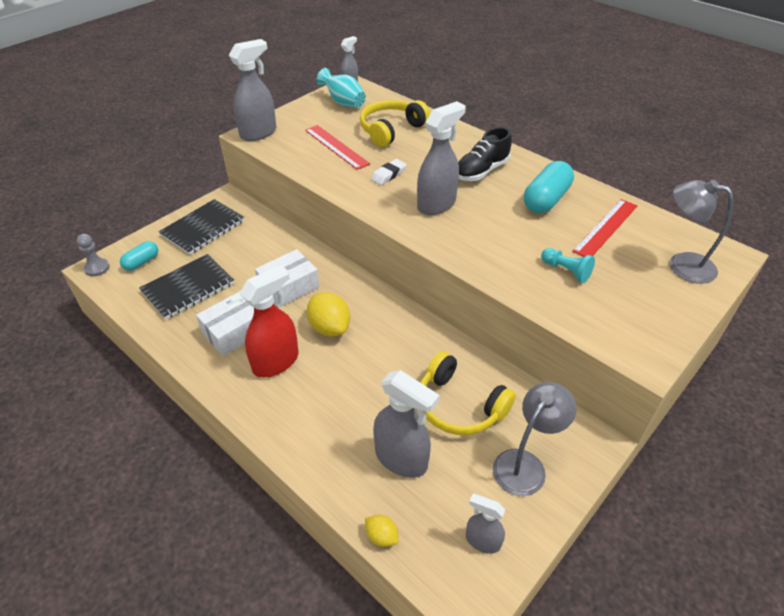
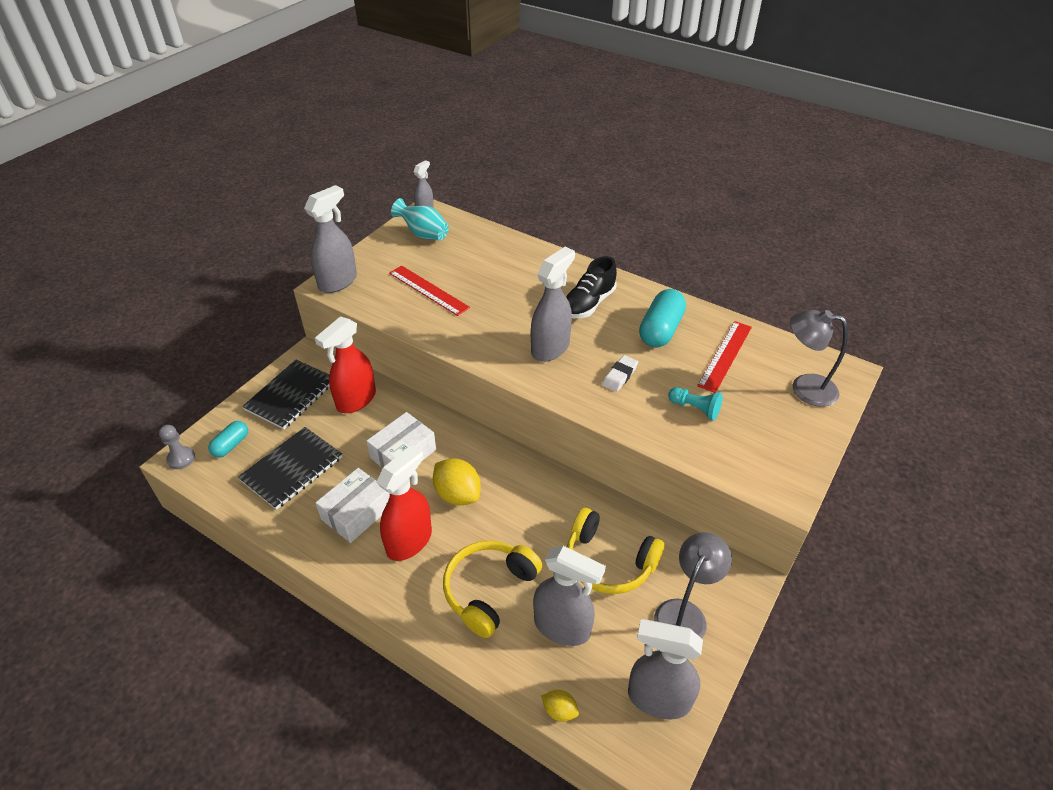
camera: 10 degrees left, 0 degrees up
(258, 238) = (356, 400): none -> red spray bottle
(388, 175) = (492, 318): white eraser -> white eraser (620, 376)
(391, 130) = (483, 263): yellow headphones -> yellow headphones (489, 590)
(482, 541) = (658, 698): grey spray bottle -> grey spray bottle, size x1.77

